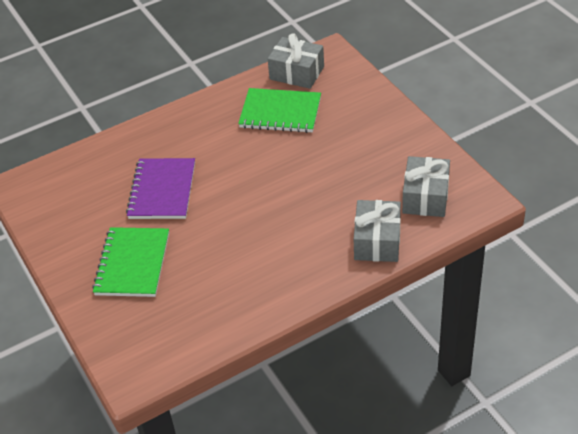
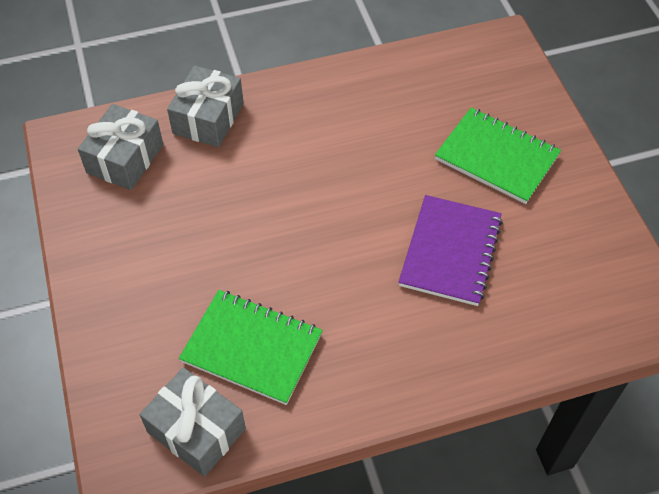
camera: 170 degrees left, 10 degrees up
(132, 264) = (496, 157): green notebook -> green notebook turned 75 degrees counterclockwise

